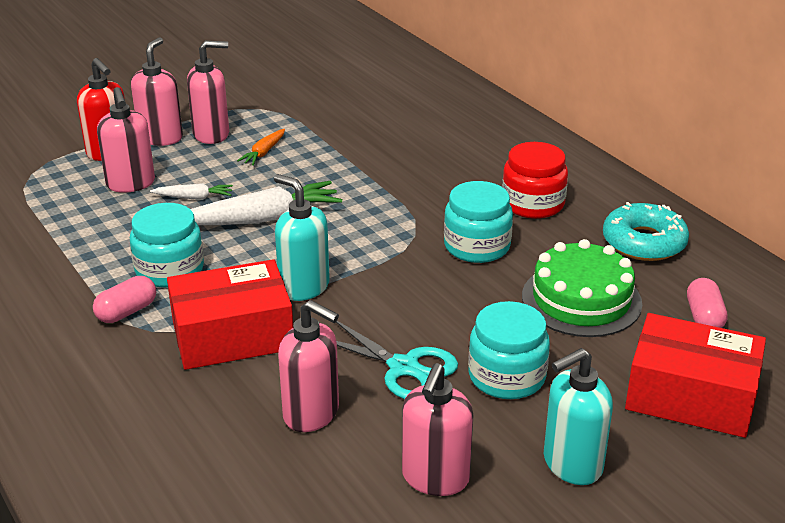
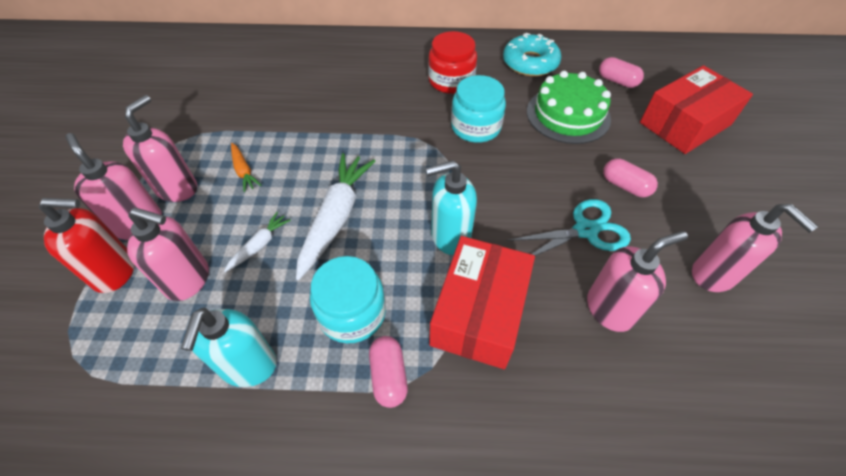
camera: 55 degrees left, 20 degrees up
(506, 376) = (625, 186): turquoise jar -> pink capsule
(572, 464) = (726, 203): turquoise soap dispenser -> turquoise soap dispenser (248, 366)

